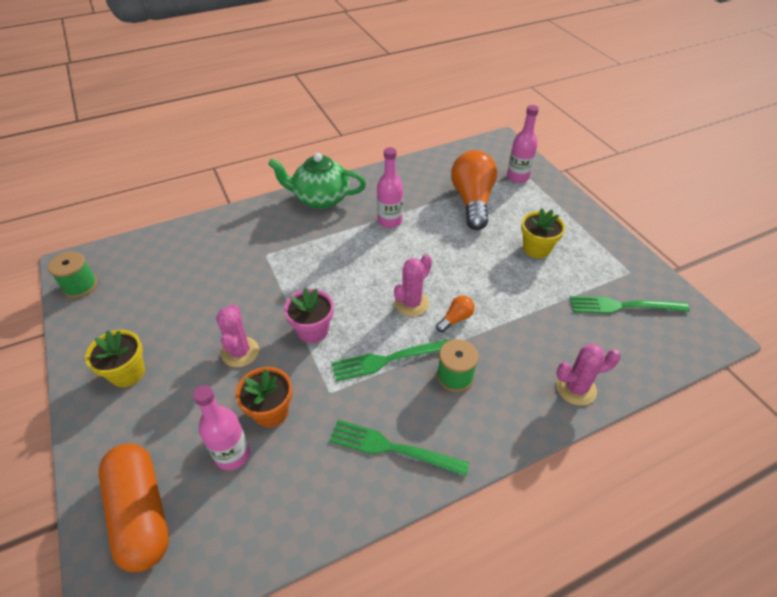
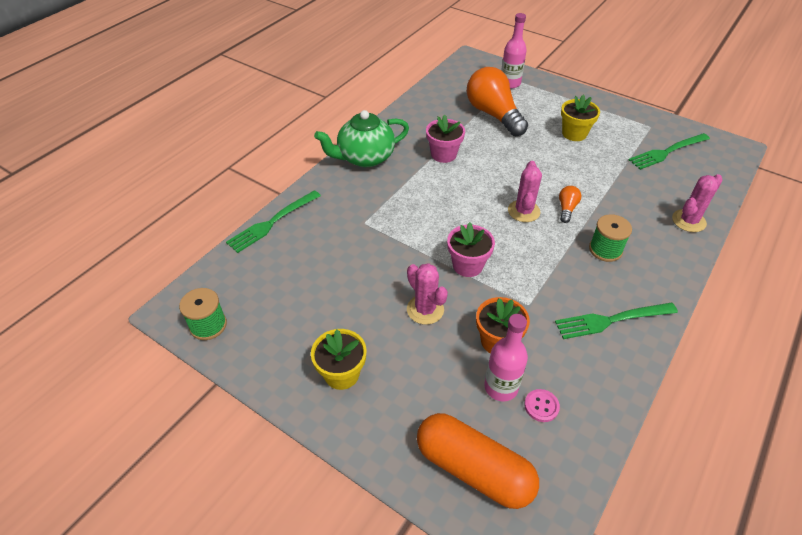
camera: 30 degrees left, 0 degrees up
(249, 492) = (541, 406): none -> pink button
(388, 360) = (547, 260): green fork -> green fork (272, 223)
(389, 221) = (443, 154): pink bottle -> pink flower pot

